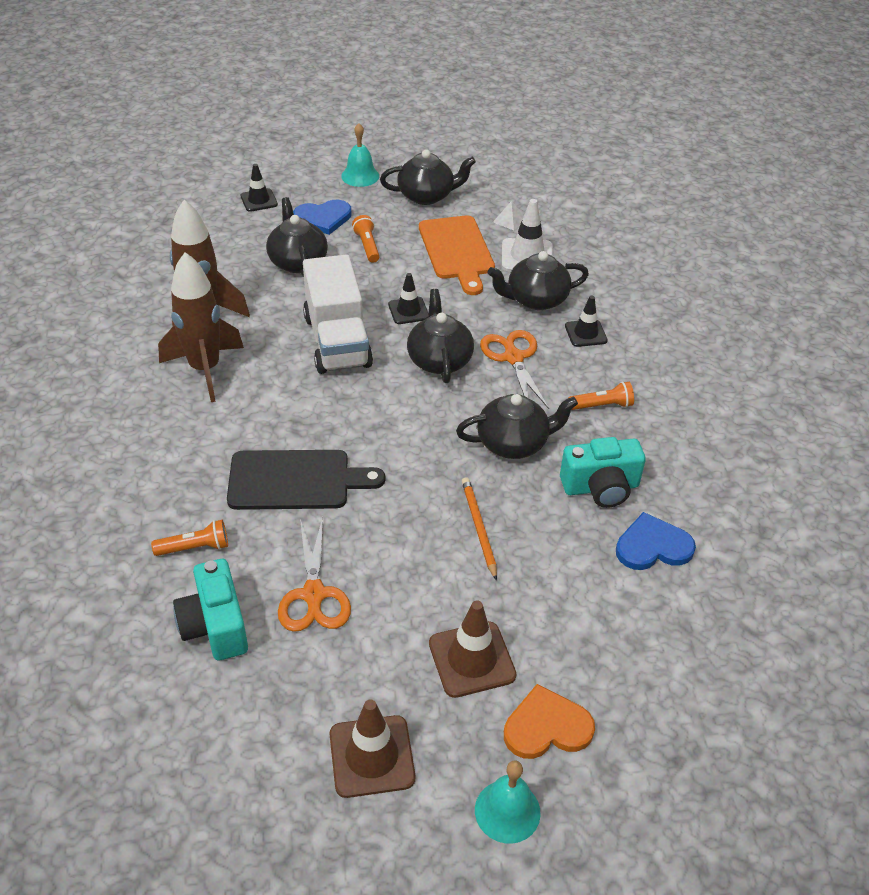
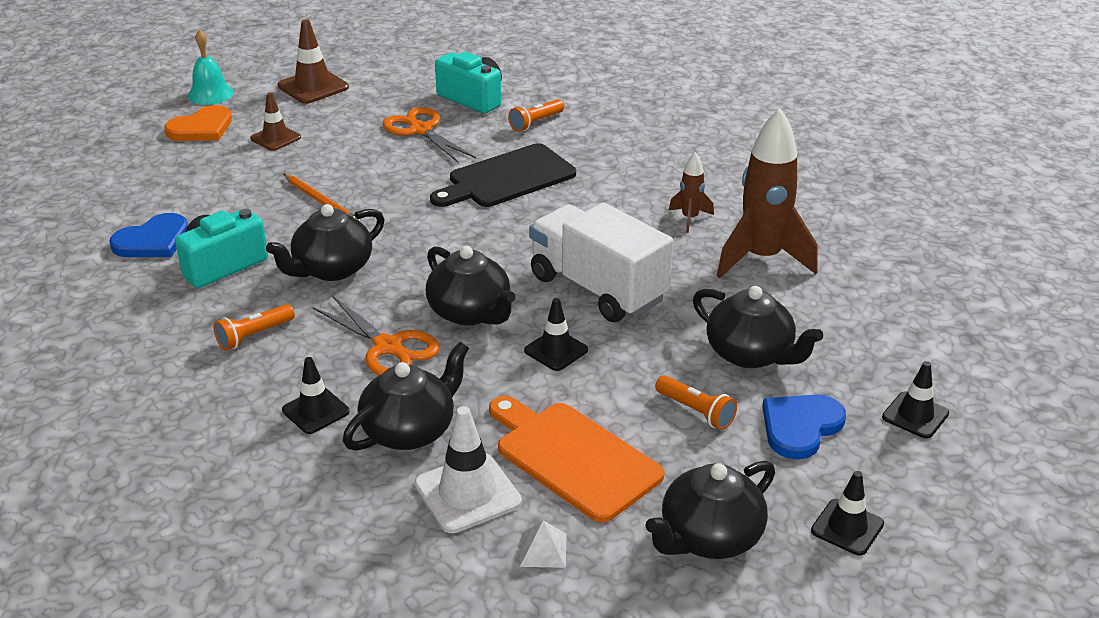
camera: 150 degrees right, 10 degrees down
(205, 369) = (690, 218): brown rocket -> brown rocket, size x0.48
(360, 176) = (847, 527): turquoise bell -> black traffic cone
(472, 659) = (275, 138): brown traffic cone -> brown traffic cone, size x0.65

